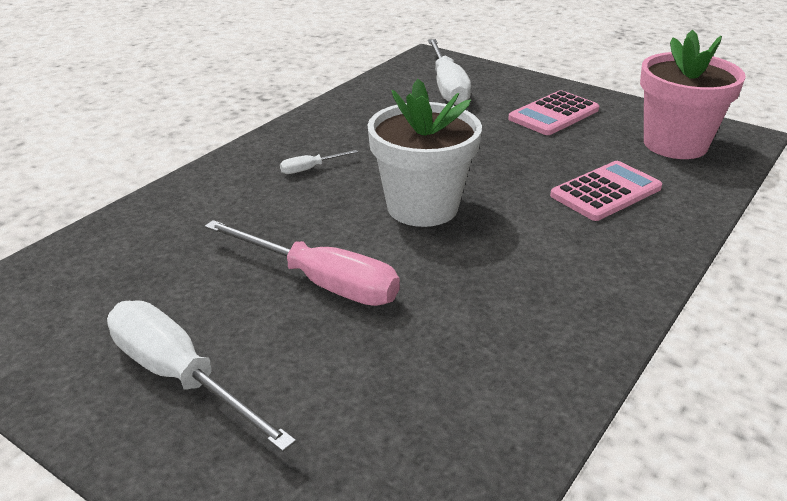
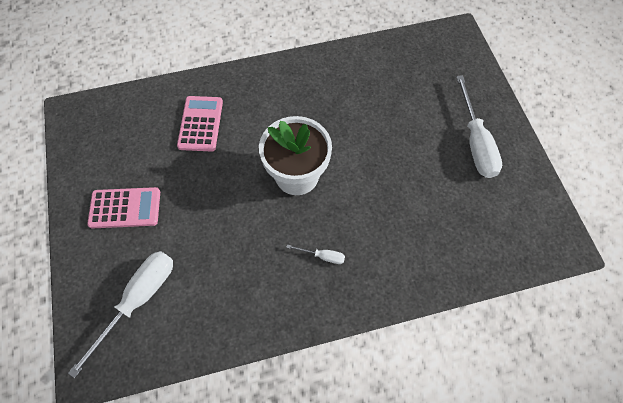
camera: 140 degrees left, 30 degrees up
(321, 282) = (388, 156): pink screwdriver -> none
(606, 192) = (200, 124): pink calculator -> pink calculator turned 90 degrees clockwise
(675, 144) = (112, 131): pink flower pot -> none

